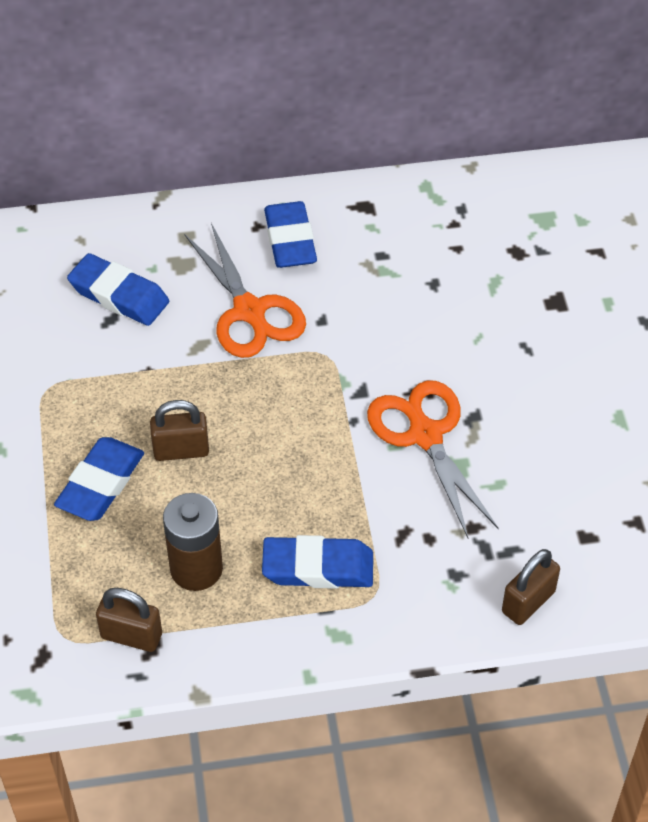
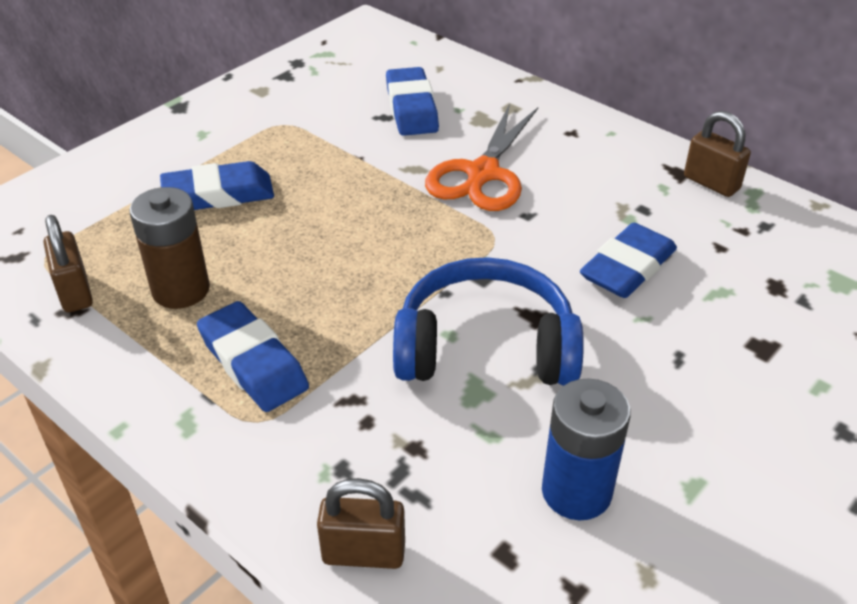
camera: 50 degrees right, 10 degrees down
(181, 450) = (297, 215): brown padlock -> brown padlock (711, 183)
(290, 240) = (583, 155): blue eraser -> blue eraser (627, 268)
(425, 434) = (485, 347): orange scissors -> blue headphones
(576, 473) = (576, 491): none -> blue battery

